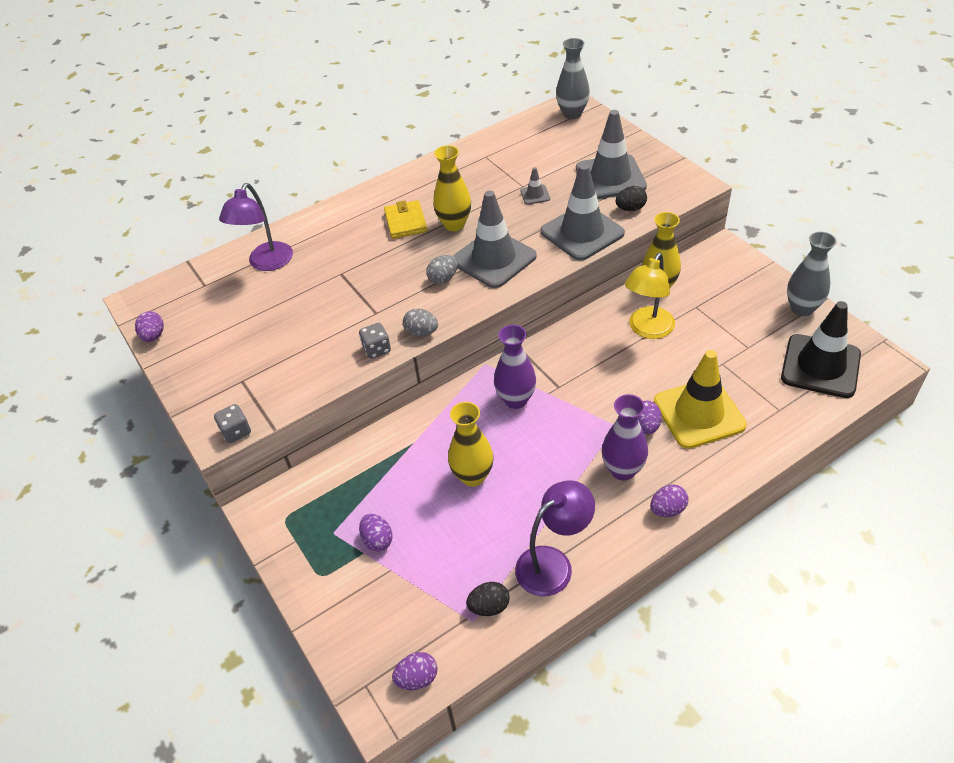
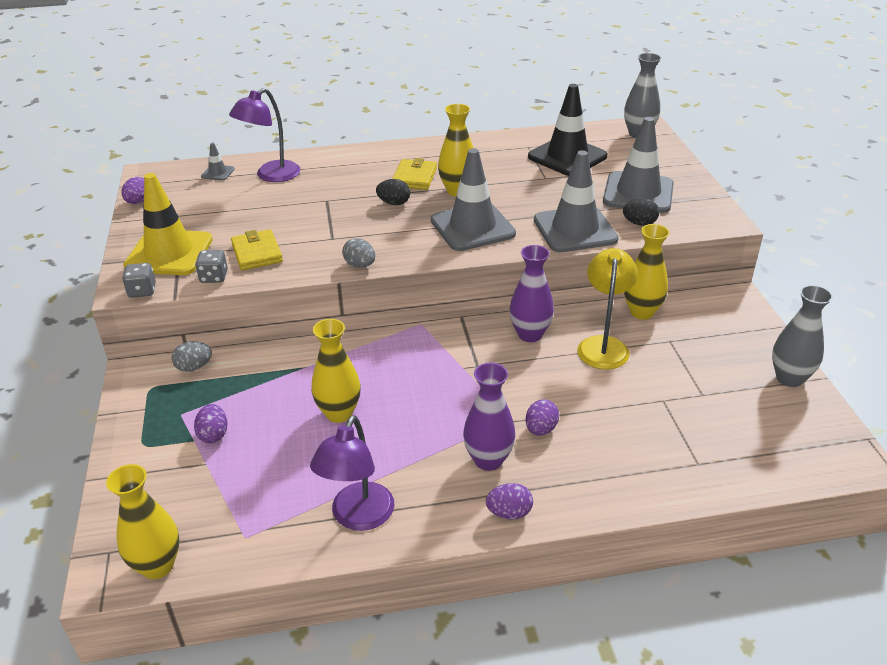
camera: 20 degrees right, 10 degrees down
(317, 352) = (257, 253): none -> yellow wallet
(376, 349) = (310, 266): grey dice -> grey dice (214, 277)
(417, 678) = (157, 565): purple egg -> yellow vase
(443, 279) = (413, 229): grey egg -> grey egg (194, 367)
(489, 606) = (269, 531): black egg -> black egg (394, 203)
(516, 400) = (427, 363): purple vase -> purple vase (530, 334)
(535, 195) = (552, 188): grey traffic cone -> grey traffic cone (218, 173)
(553, 563) = (358, 517): purple lamp -> purple lamp turned 120 degrees clockwise
(647, 329) = (603, 345): yellow lamp -> yellow lamp turned 135 degrees clockwise
(699, 413) = (605, 437): yellow traffic cone -> yellow traffic cone (169, 253)
(820, 366) = (774, 438): black traffic cone -> black traffic cone (567, 157)

